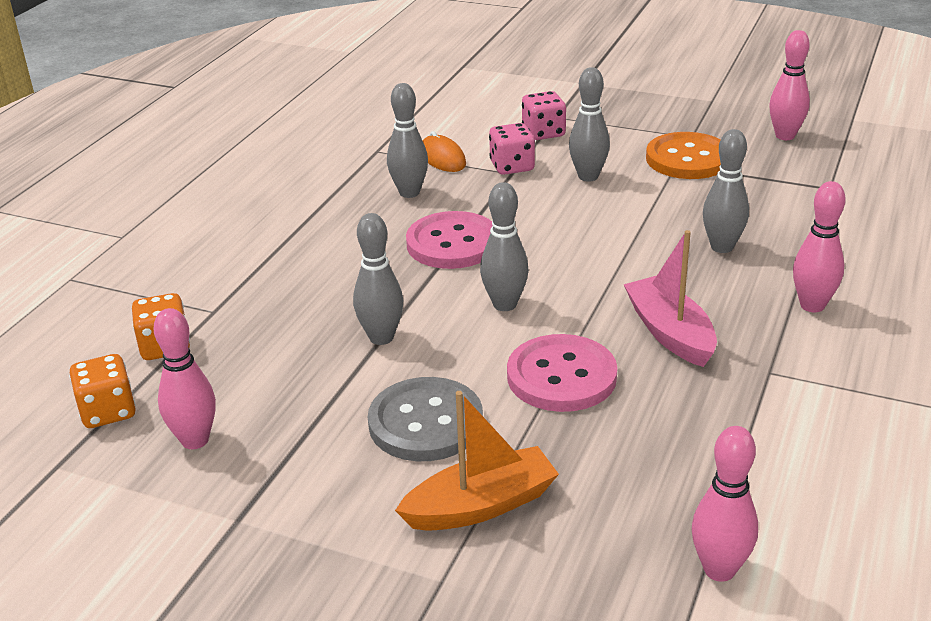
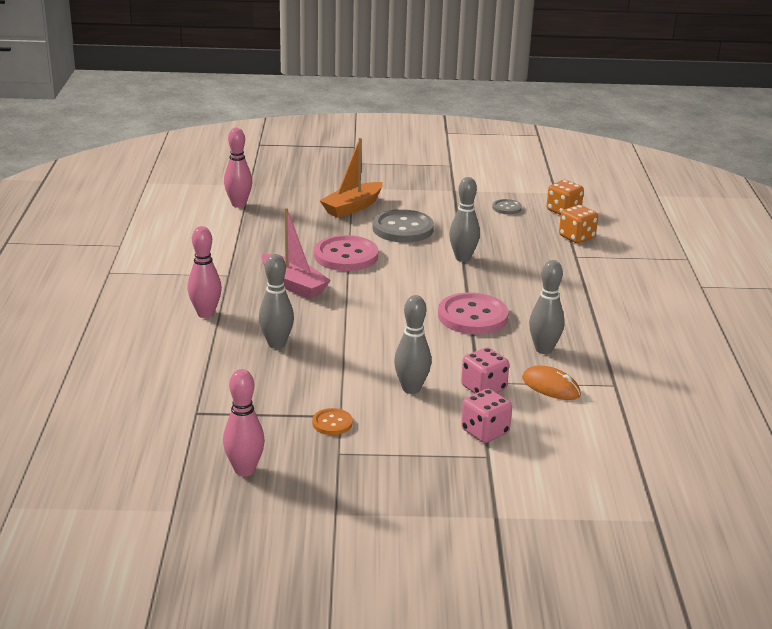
camera: 155 degrees right, 5 degrees down
(195, 440) = (506, 208): pink bowling pin -> grey button
(504, 304) = (405, 285): grey bowling pin -> none
(687, 159) = (332, 423): orange button -> orange button, size x0.50

